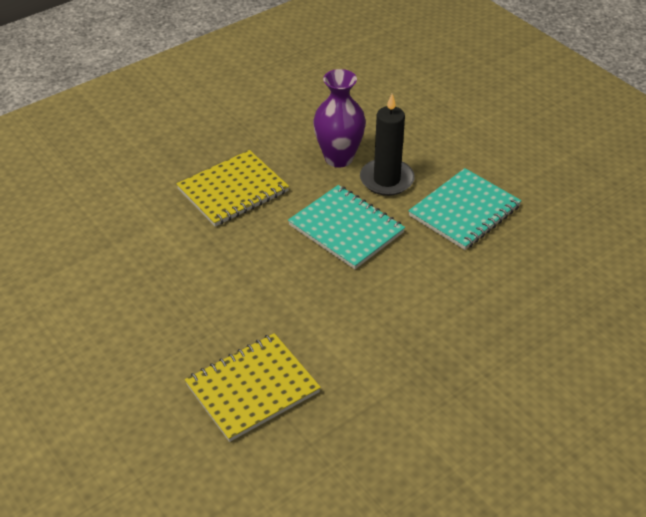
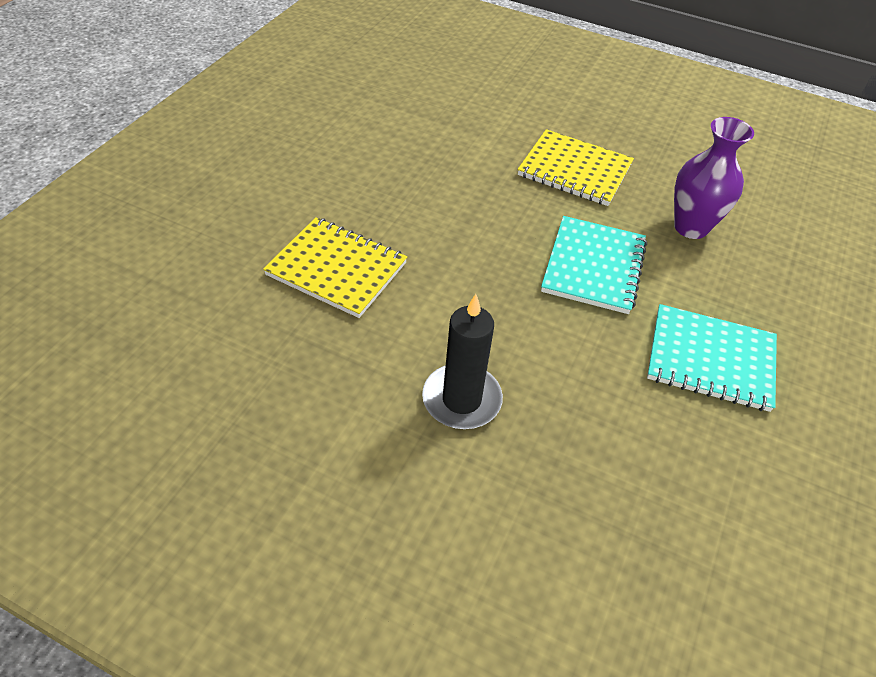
camera: 60 degrees right, 5 degrees up
(386, 180) = (695, 275): black candle -> black candle (461, 399)

